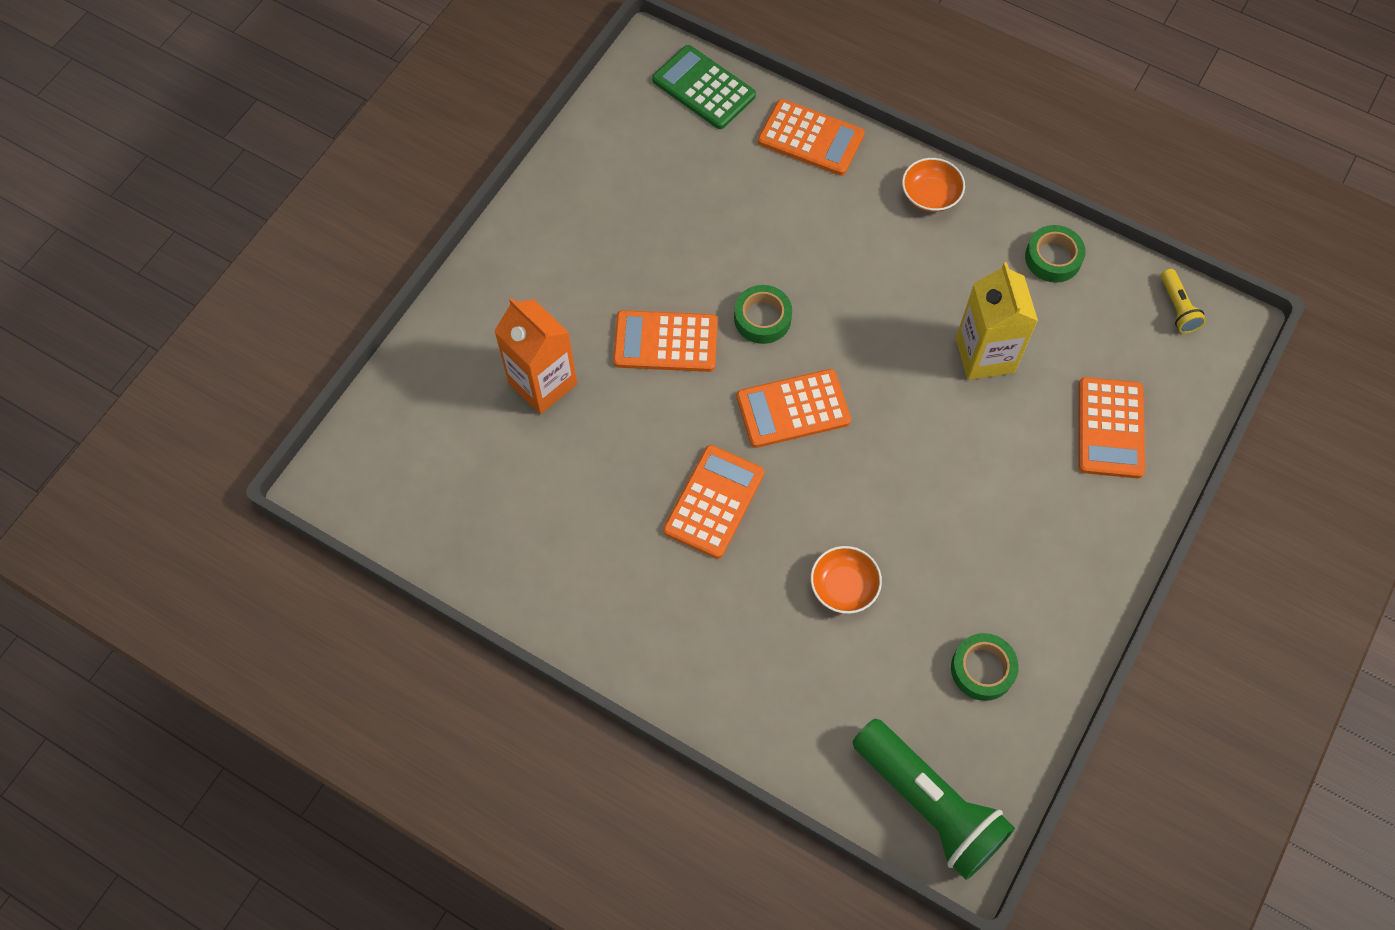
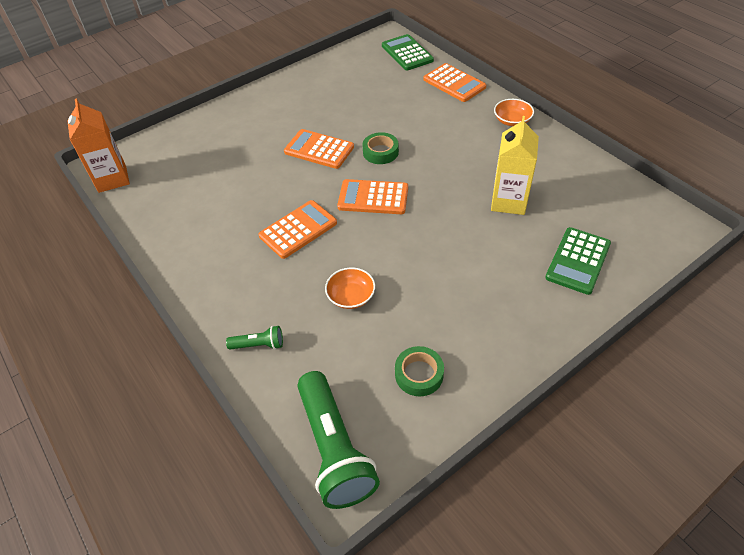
camera: 25 degrees right, 15 degrees down
(542, 383) = (240, 151): orange carton -> orange carton (112, 179)
(761, 703) = (259, 345): none -> green flashlight
(1053, 258) = (577, 165): green tape -> none
(1110, 428) = (578, 261): orange calculator -> green calculator
(1177, 308) = (653, 209): yellow flashlight -> none

